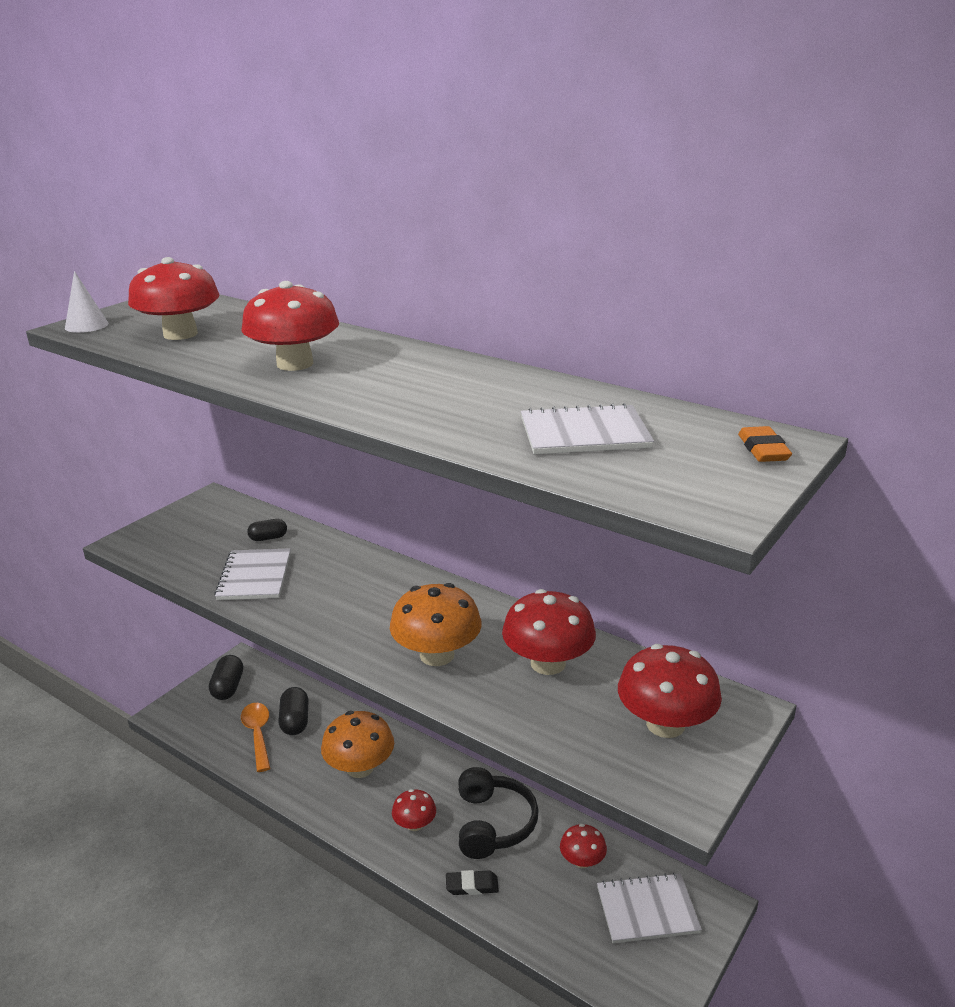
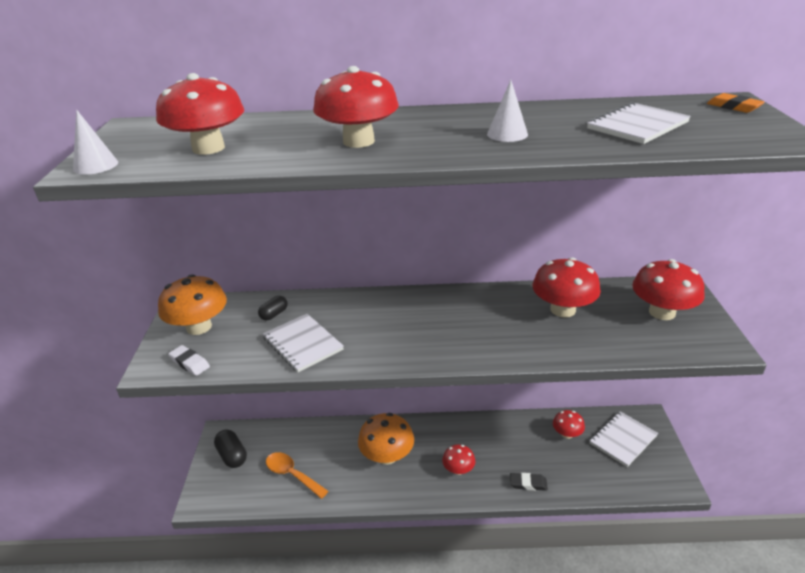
camera: 35 degrees left, 5 degrees up
(152, 551) = (189, 363): none -> white eraser
(295, 721) = (309, 451): black capsule -> none
(432, 399) = (507, 134): none -> white cone
(437, 655) = (497, 335): orange mushroom -> orange mushroom (199, 327)
(472, 886) = (528, 483): black eraser -> black eraser turned 45 degrees clockwise
(493, 824) = (501, 442): black headphones -> none

